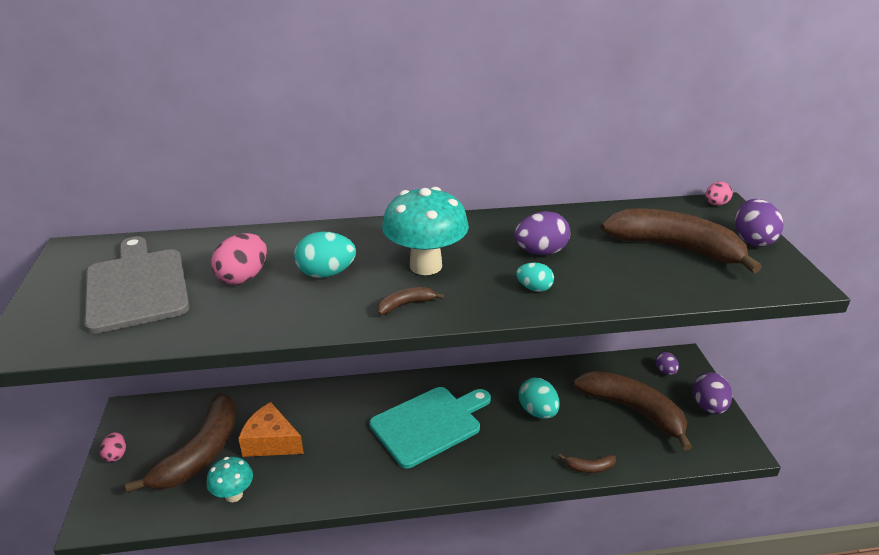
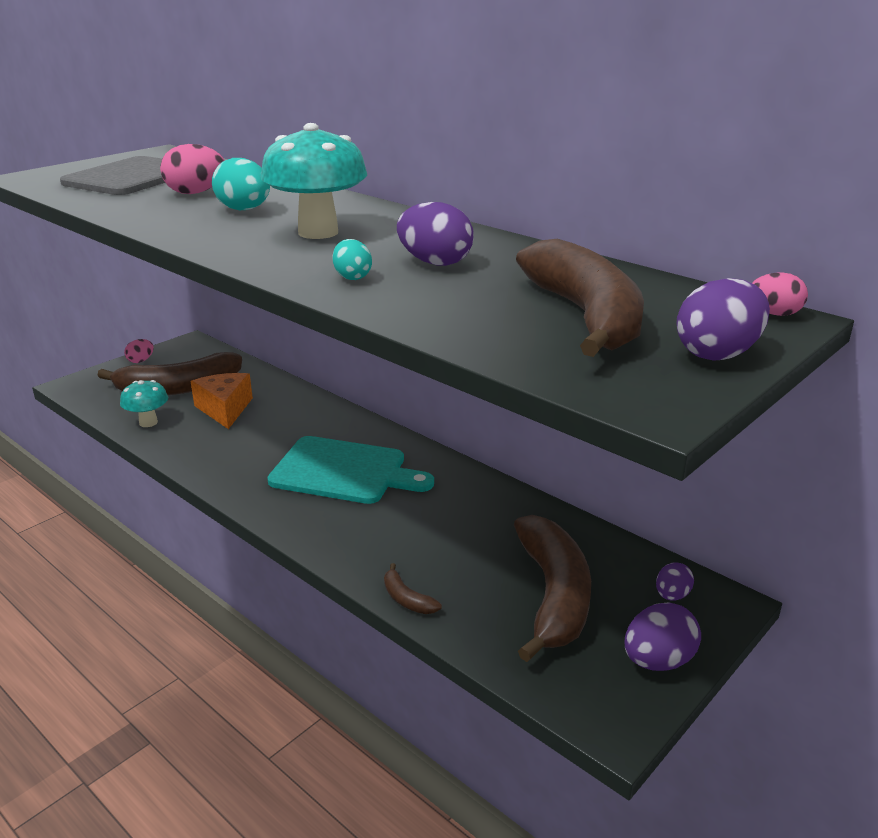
camera: 50 degrees right, 5 degrees down
(405, 305) = (235, 243): brown banana -> none
(537, 411) = (452, 527): turquoise egg -> none

